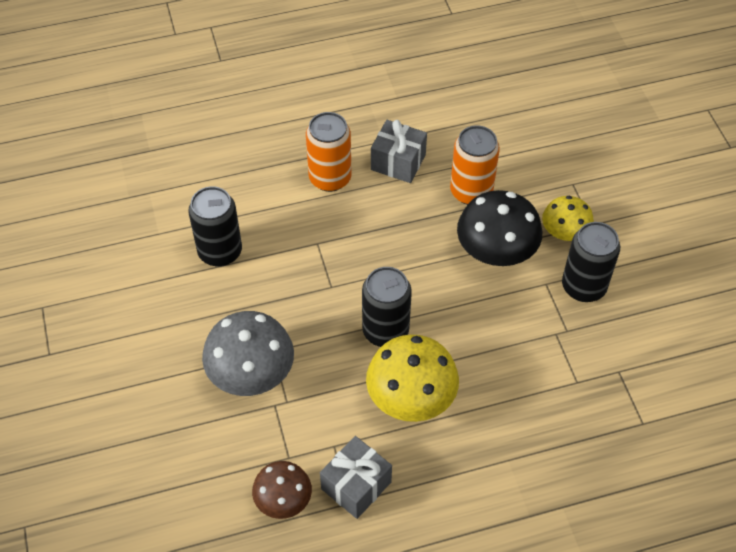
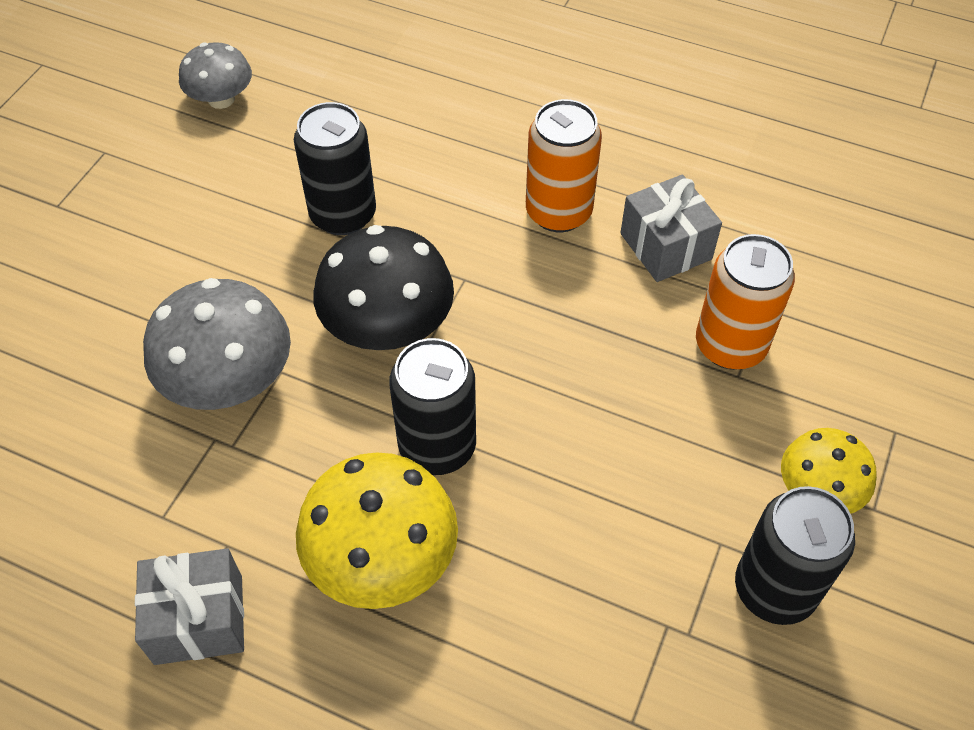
camera: 40 degrees right, 0 degrees up
(79, 233) = (221, 99): none -> grey mushroom
(283, 500) = (101, 565): brown mushroom -> none
(496, 251) = (690, 447): black mushroom -> black mushroom (388, 326)

